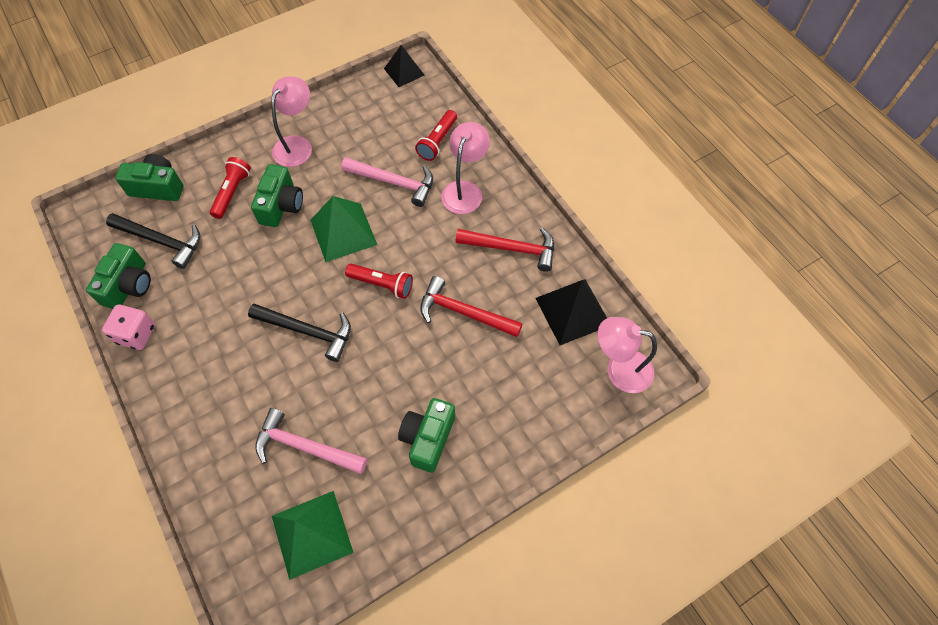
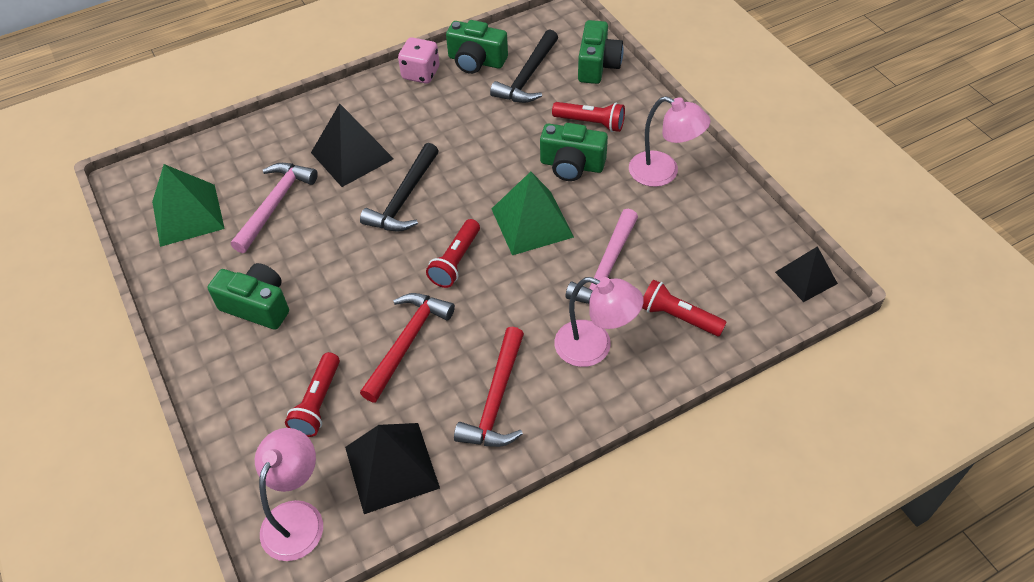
camera: 95 degrees right, 10 degrees down
(246, 384) = (352, 155): none -> black pyramid
(523, 371) = (318, 403): none -> red flashlight

